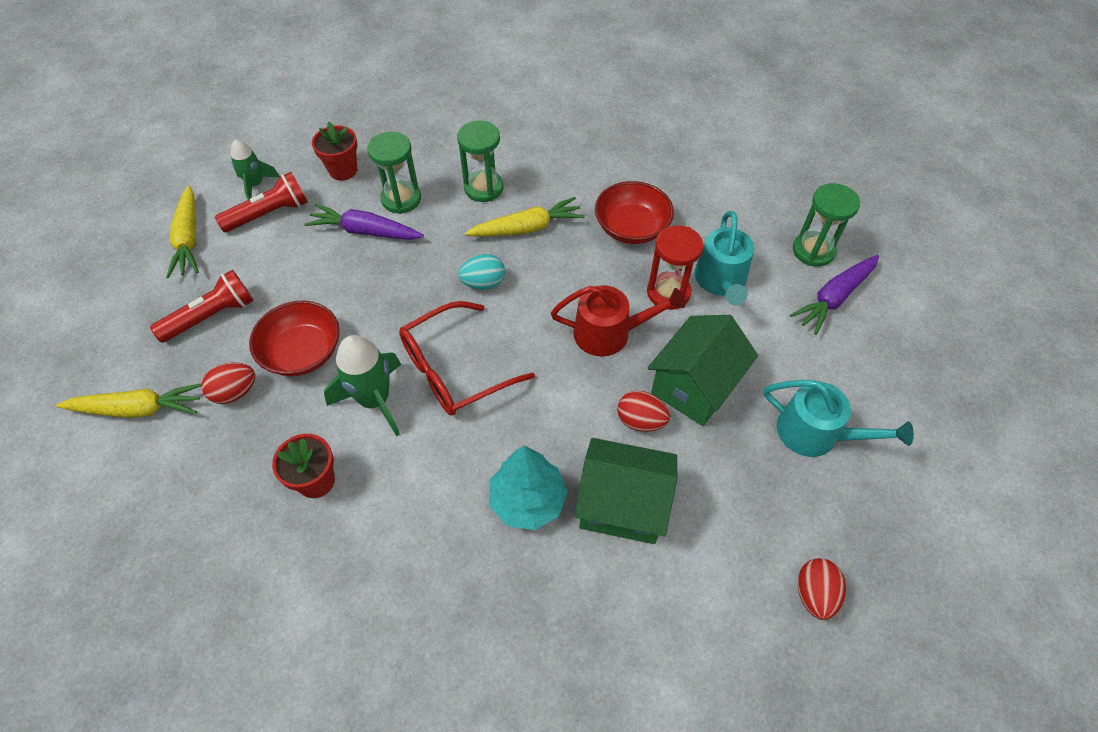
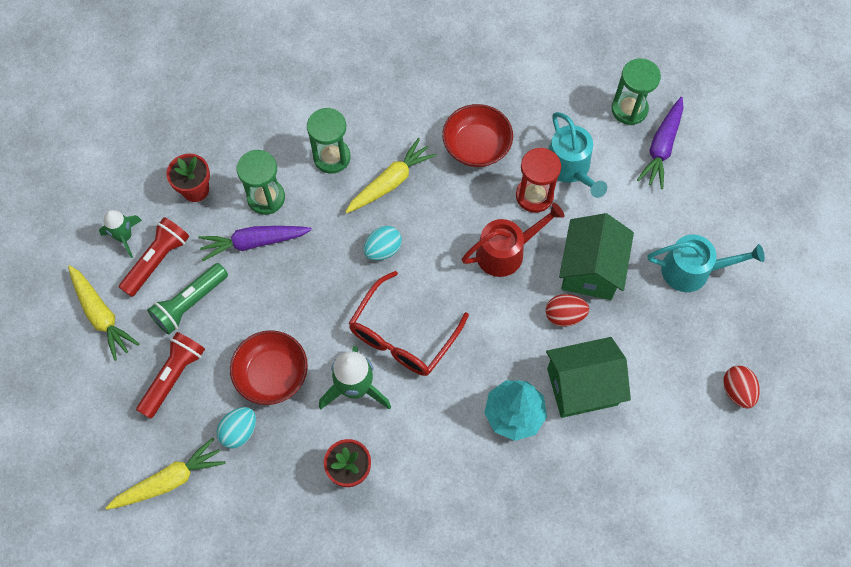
camera: 25 degrees left, 10 degrees up
(235, 392) = (239, 431): red egg -> turquoise egg
(272, 259) = (190, 303): none -> green flashlight

